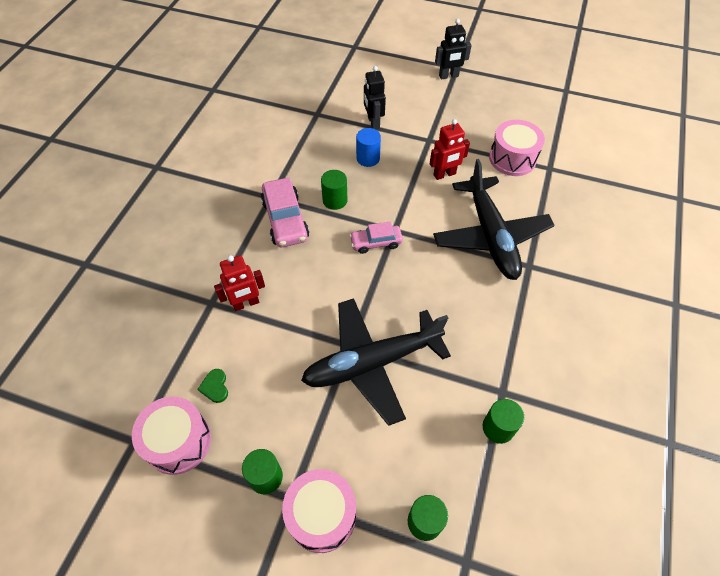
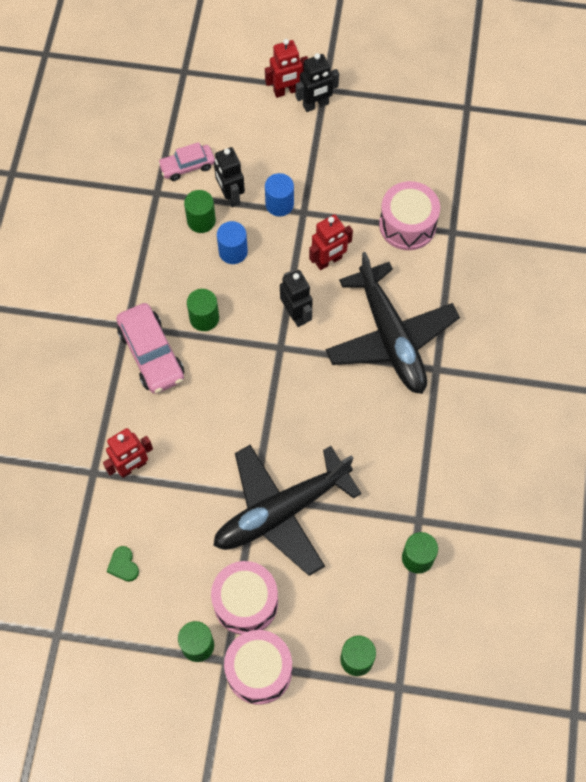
camera: 10 degrees left, 10 degrees up
(178, 441) = (102, 627): pink drum -> pink drum (245, 602)
(347, 135) = (201, 220): none -> green cylinder
(376, 242) = (262, 367): pink car -> pink car (187, 166)
(410, 132) = (279, 204): none -> blue cylinder
(411, 208) = (296, 314): none -> black robot
(427, 66) = (286, 91): none -> red robot

